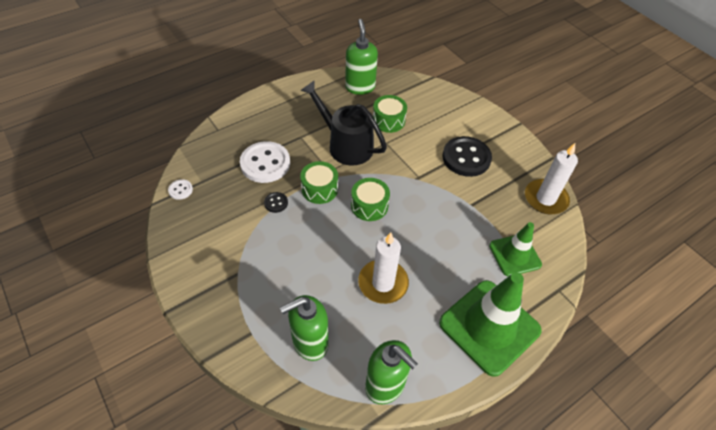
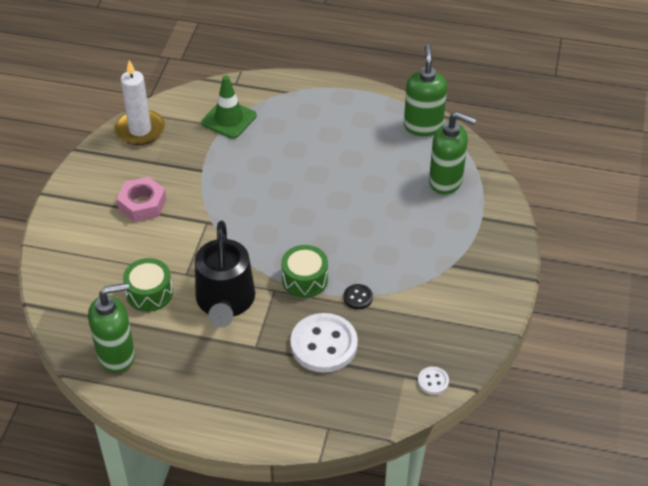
camera: 130 degrees left, 5 degrees down
(360, 87) = (117, 355): green soap dispenser -> green soap dispenser turned 150 degrees counterclockwise
(369, 206) = (282, 232): green drum -> none
(383, 283) = (349, 175): white candle -> none
(466, 158) = (142, 204): black button -> pink nut
(489, 326) = (313, 102): green traffic cone -> none

